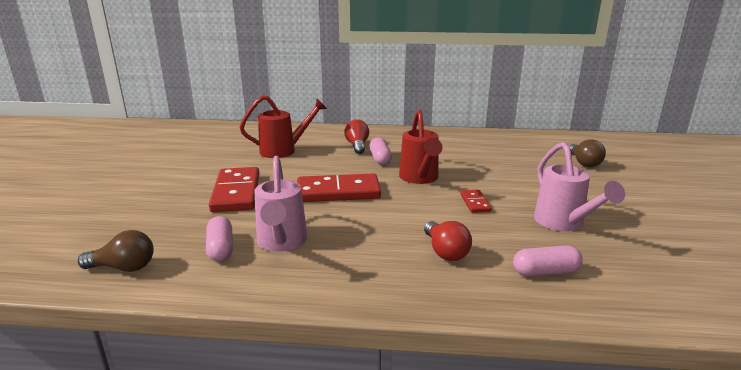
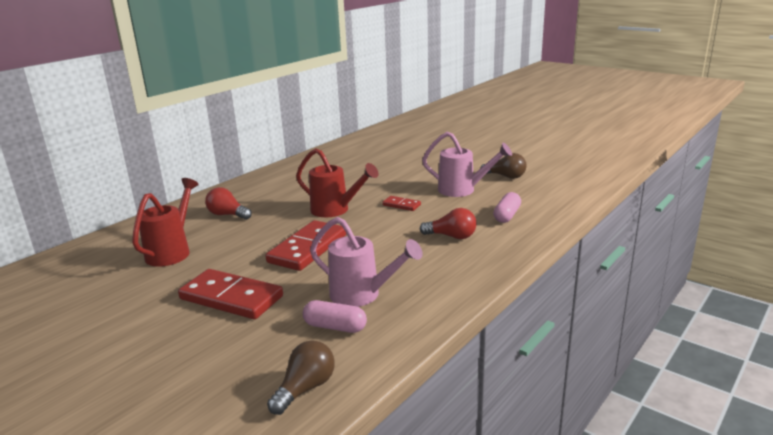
camera: 55 degrees left, 0 degrees up
(380, 159) = (273, 214): pink capsule -> none
(583, 163) = (397, 153): brown light bulb -> brown light bulb (505, 176)

